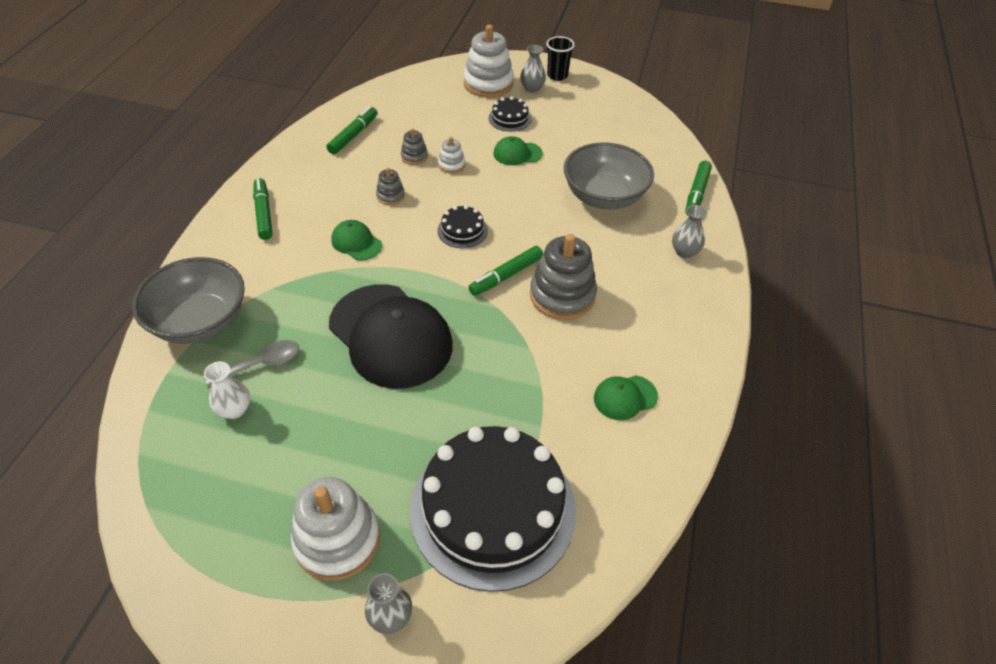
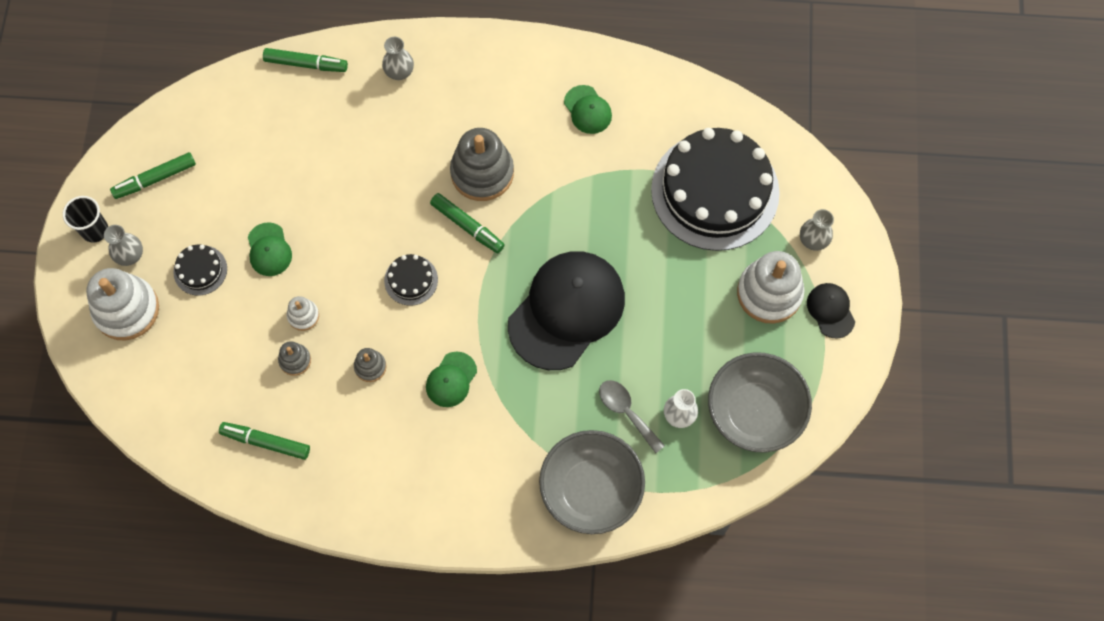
camera: 100 degrees left, 20 degrees up
(263, 213) = (426, 492): green marker -> green marker (155, 179)
(284, 612) = (831, 310): none -> black cap
(604, 196) = (329, 151): grey bowl -> grey bowl (754, 412)

